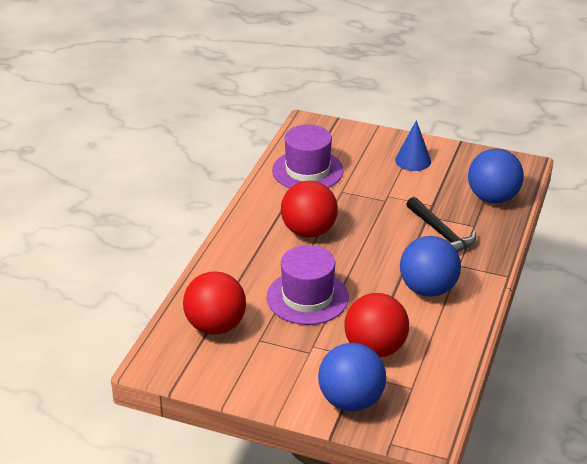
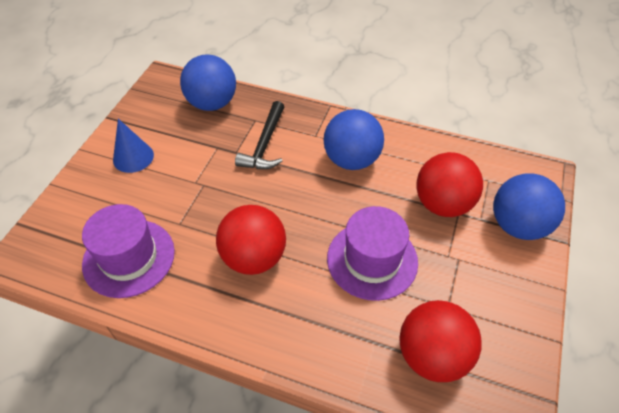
camera: 90 degrees left, 15 degrees up
(441, 233) = (265, 144): black hammer -> black hammer turned 135 degrees clockwise

